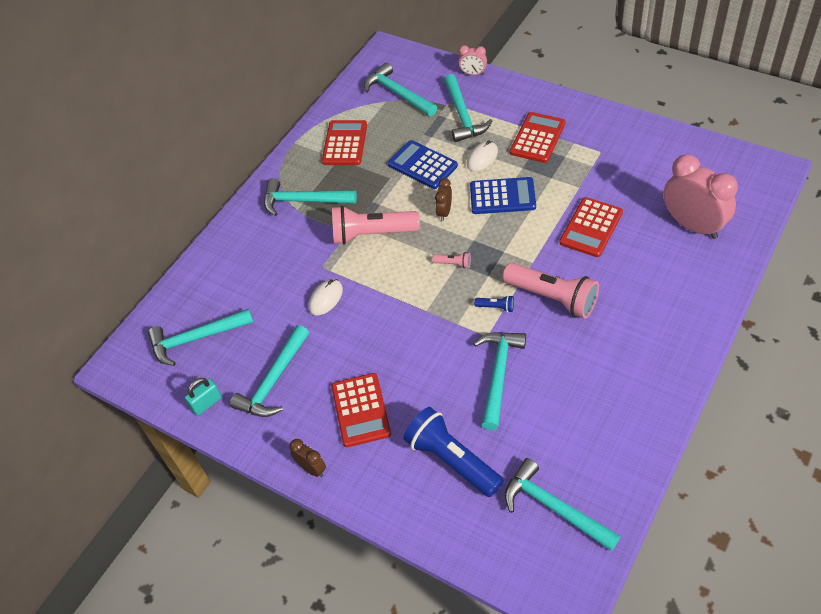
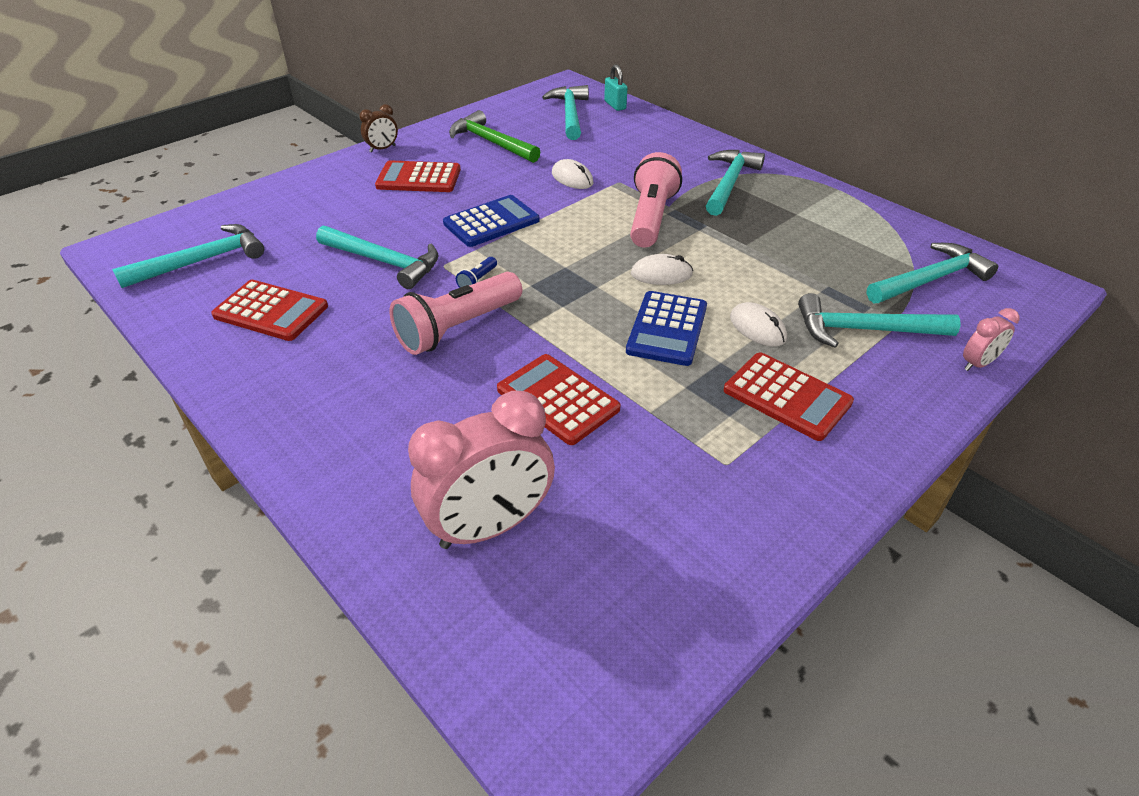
camera: 100 degrees right, 10 degrees down
(206, 403) = (494, 113): turquoise padlock -> turquoise padlock (615, 105)
(273, 381) = (491, 142): turquoise hammer -> green hammer
(345, 143) = (826, 222): red calculator -> red calculator (271, 311)
(422, 165) = (761, 273): blue calculator -> blue calculator (491, 222)
(444, 212) = (661, 274): brown clock -> white mouse
(452, 460) = (316, 215): blue flashlight -> none
(453, 264) = (567, 264): pink flashlight -> none
(473, 74) = (978, 364): pink clock -> pink clock turned 150 degrees counterclockwise

